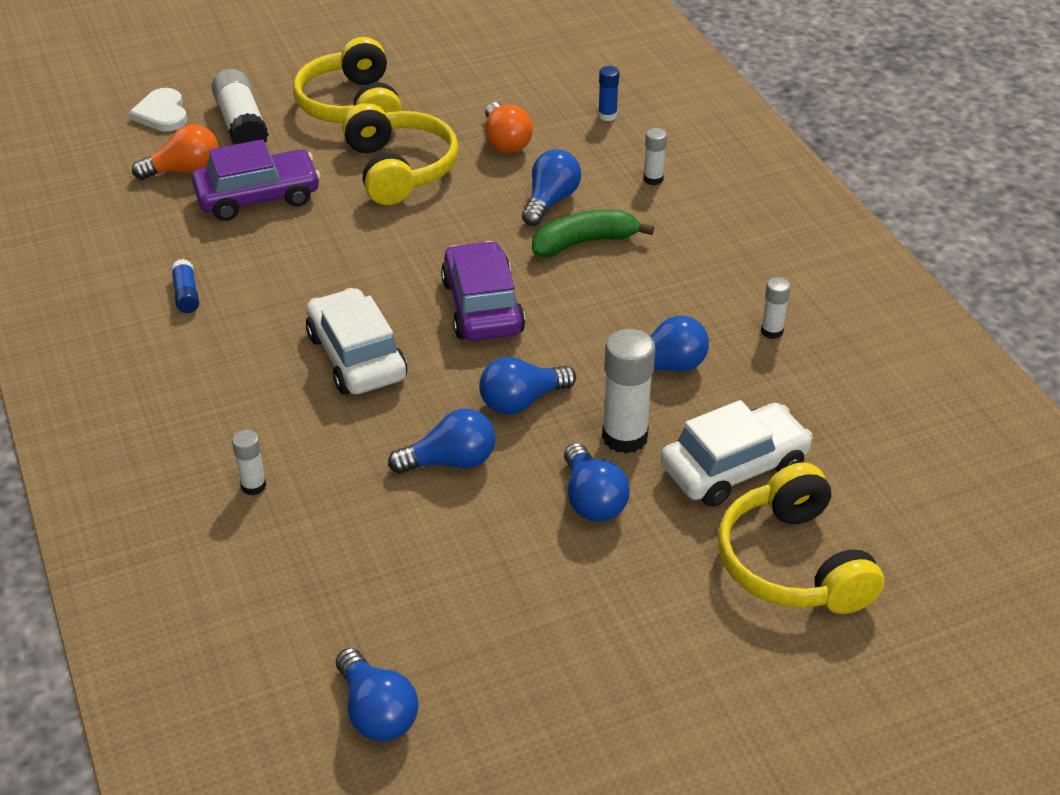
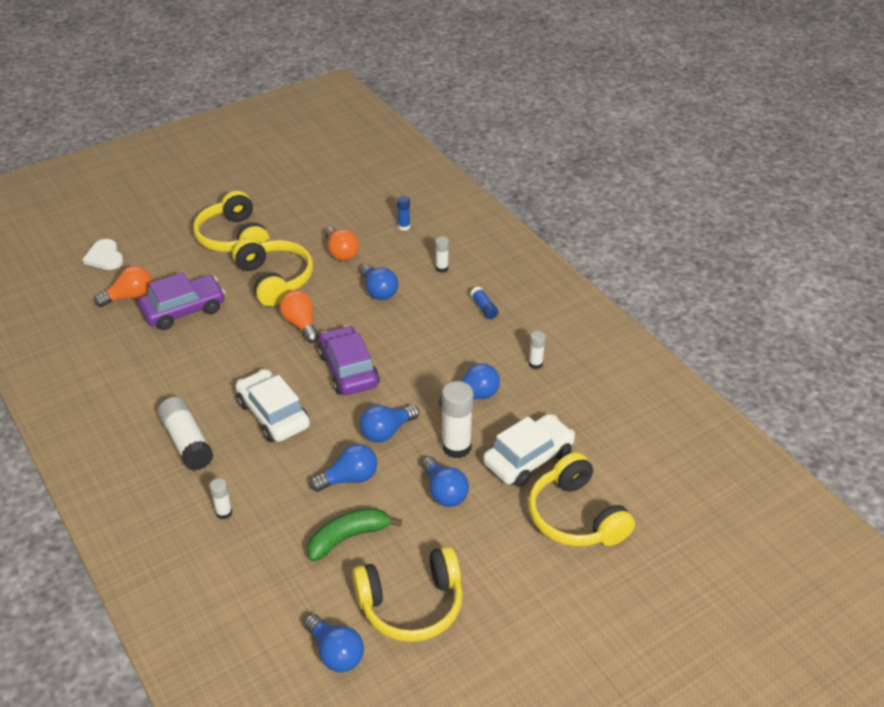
camera: 10 degrees left, 0 degrees up
(186, 294) = (150, 385): blue glue stick -> blue glue stick (484, 308)
(242, 125) = (161, 259): white glue stick -> white glue stick (187, 442)
(425, 235) = (301, 324): none -> orange light bulb
(508, 658) = (411, 605): none -> yellow headphones
(550, 201) = (378, 291): blue light bulb -> blue light bulb turned 135 degrees clockwise
(584, 242) = (406, 317): green banana -> green banana (348, 537)

